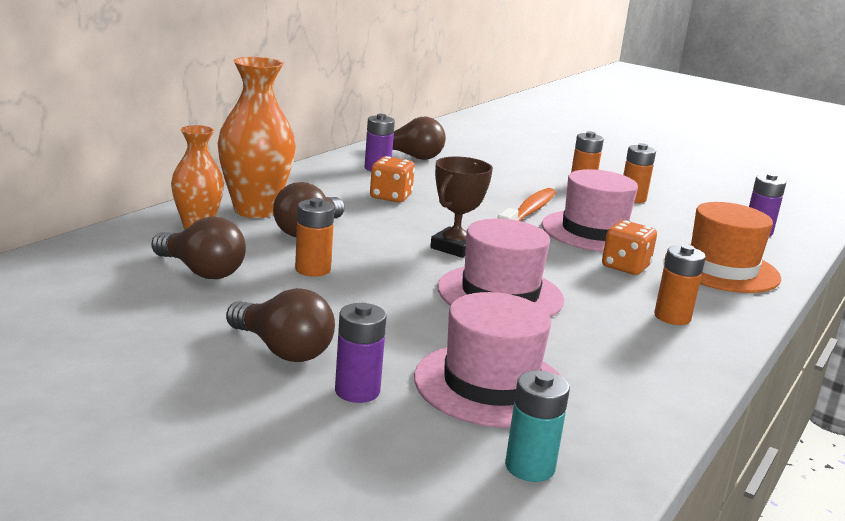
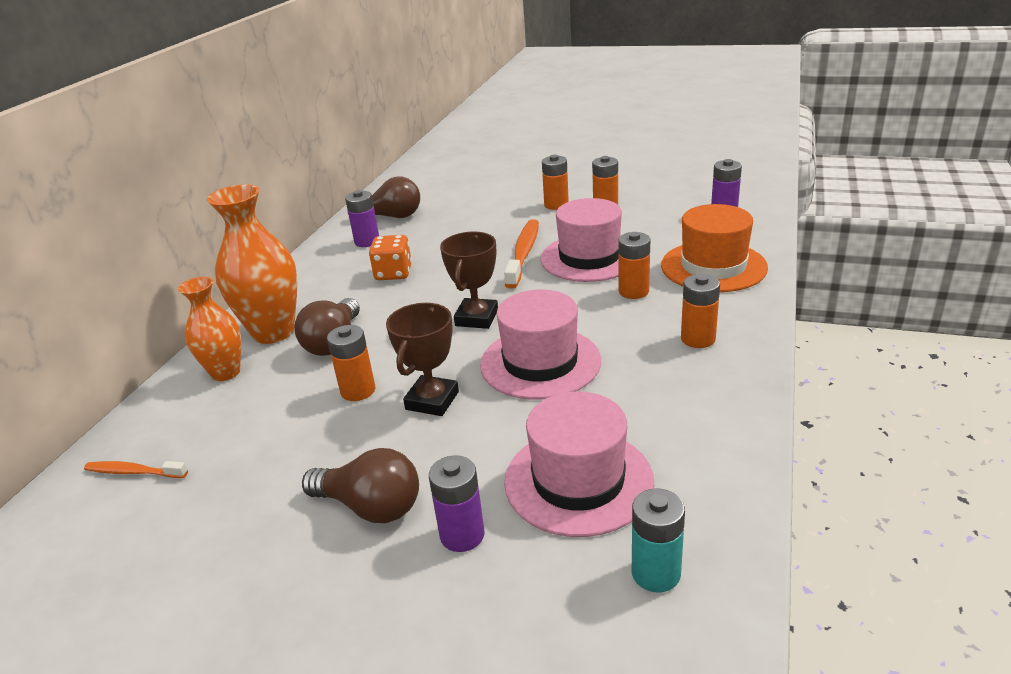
camera: 10 degrees left, 10 degrees up
(84, 272) = (134, 472): none -> orange toothbrush
(201, 271) = (252, 430): brown light bulb -> none
(379, 294) = (432, 400): none -> brown trophy
(625, 267) = (633, 291): orange dice -> orange battery

